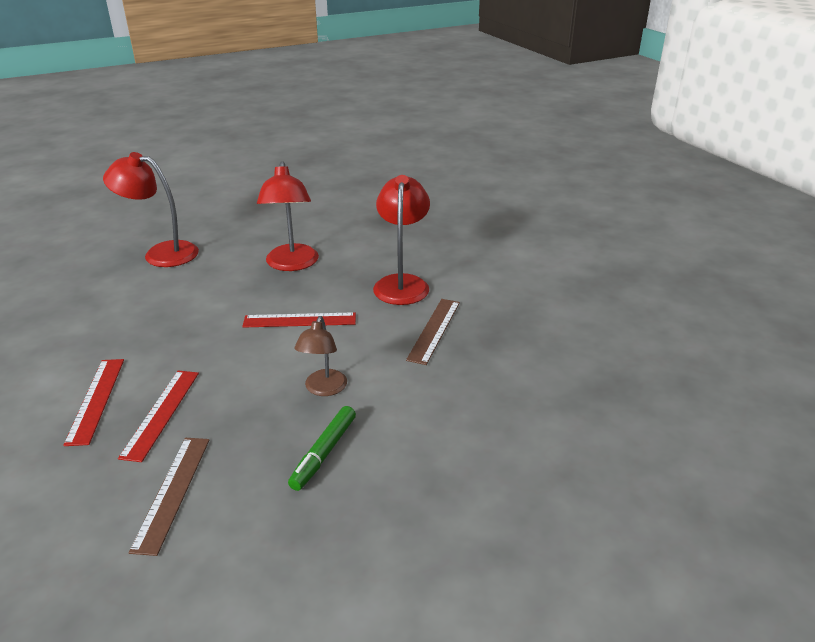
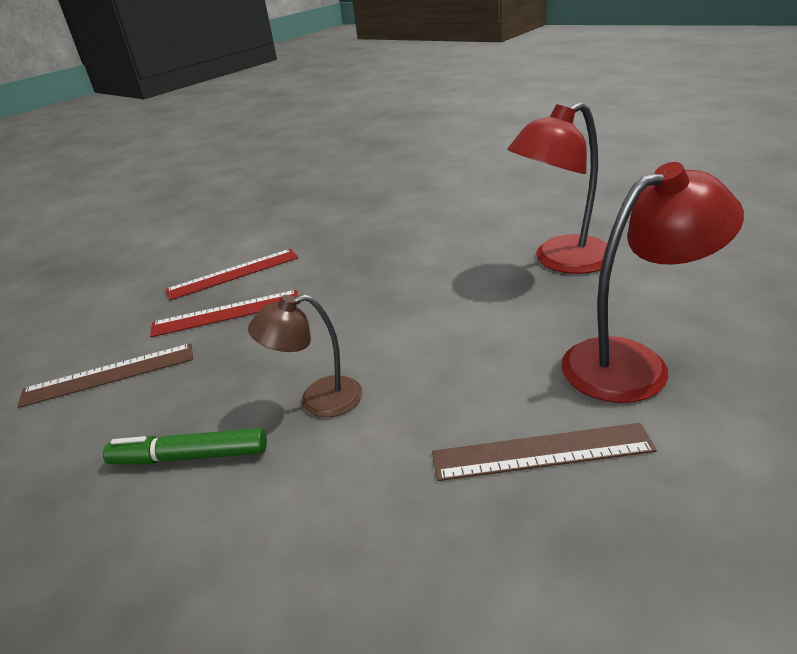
camera: 70 degrees right, 0 degrees up
(161, 253) = (486, 192): red lamp -> none
(299, 320) = (448, 319): red ruler -> none

